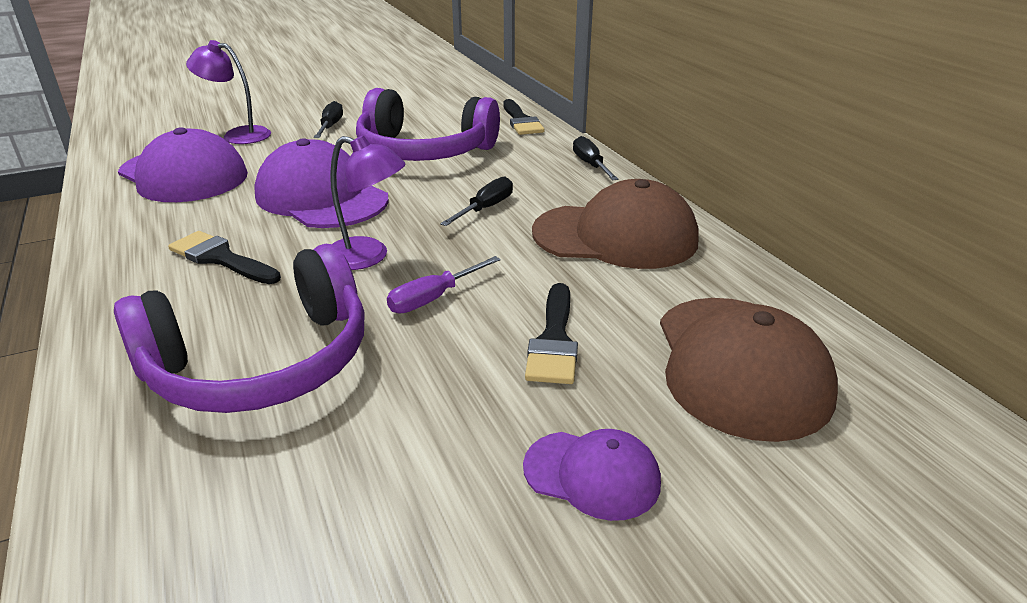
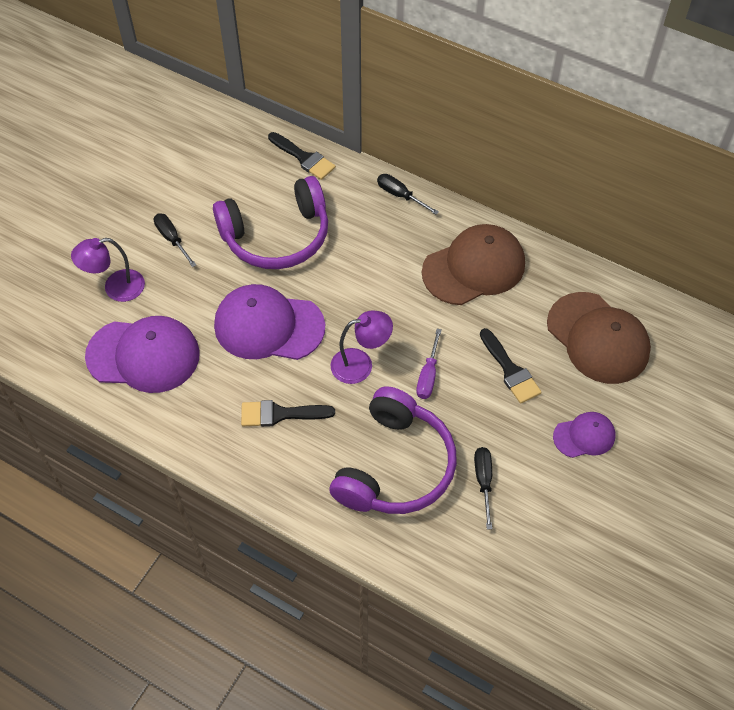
camera: 35 degrees left, 25 degrees up
(485, 208) = (380, 281): black screwdriver -> black screwdriver (483, 481)

